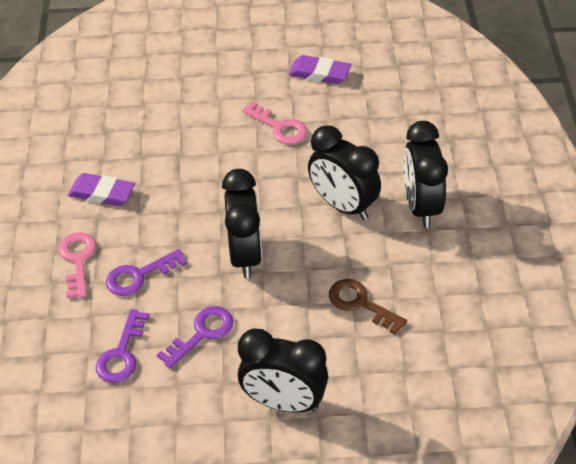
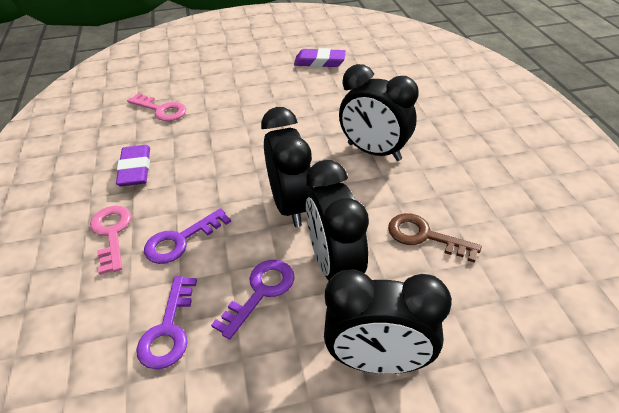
camera: 10 degrees left, 5 degrees down
(102, 193) = (135, 169): purple eraser -> purple eraser turned 75 degrees clockwise
(279, 127) = (296, 100): pink key -> pink key (161, 110)
(421, 206) = (446, 144): black clock -> black clock (334, 266)

